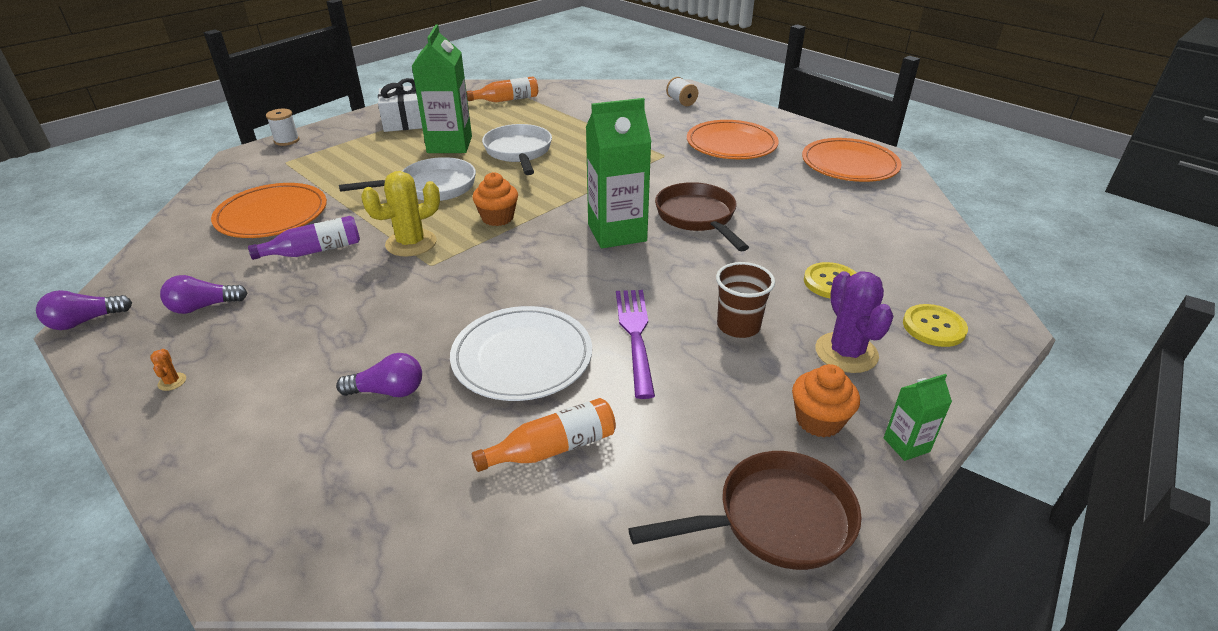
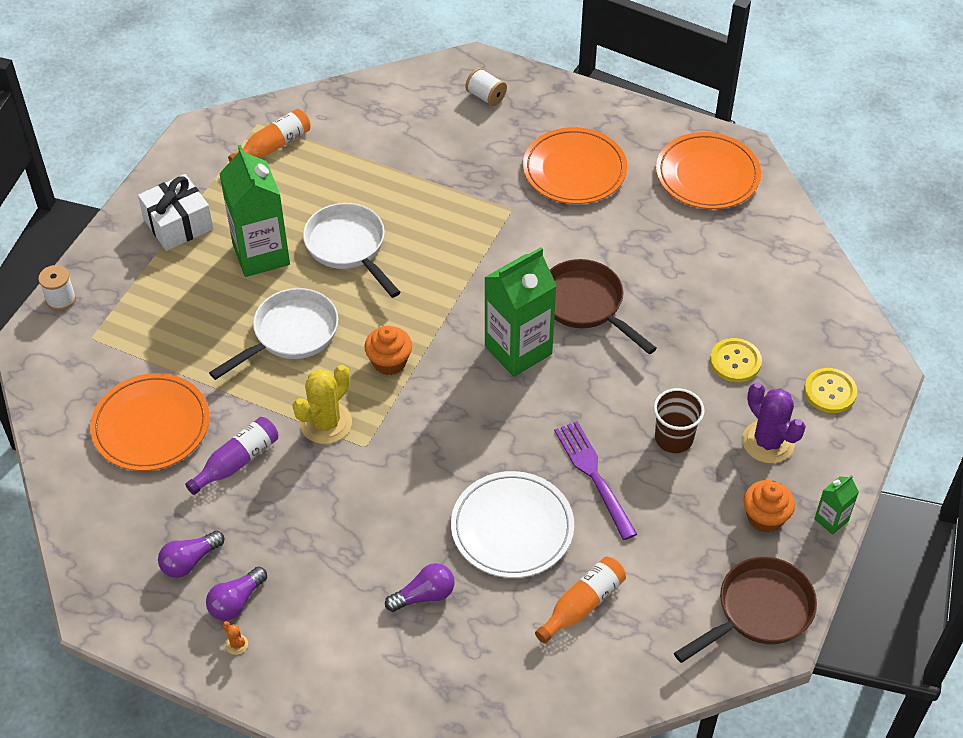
camera: 20 degrees left, 15 degrees up
(85, 321) = (94, 611): purple light bulb -> purple light bulb (236, 602)

